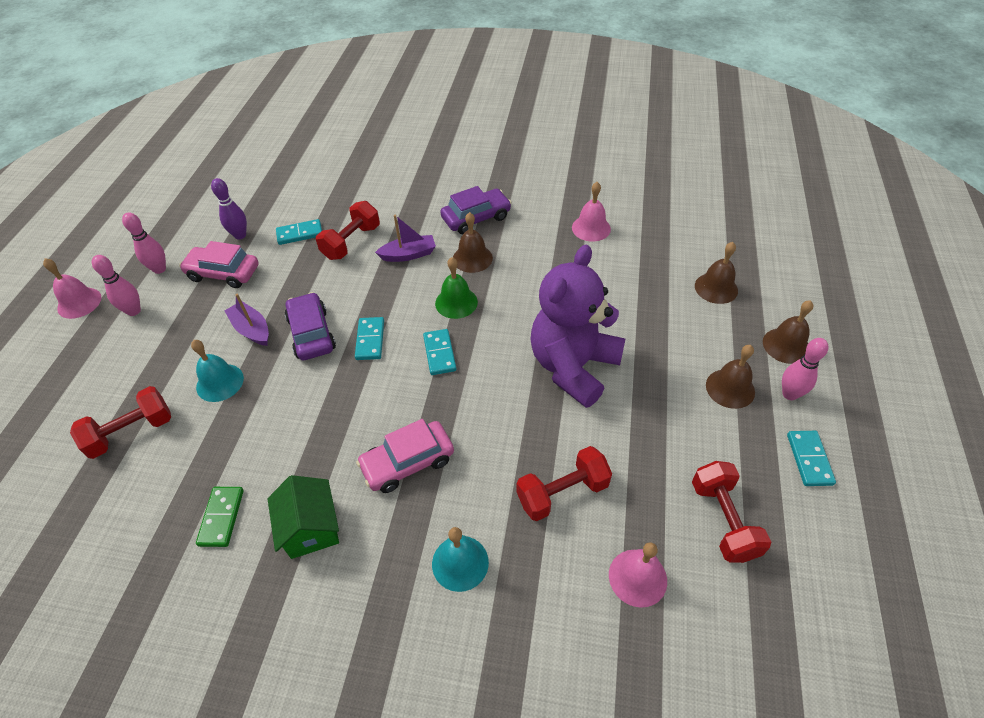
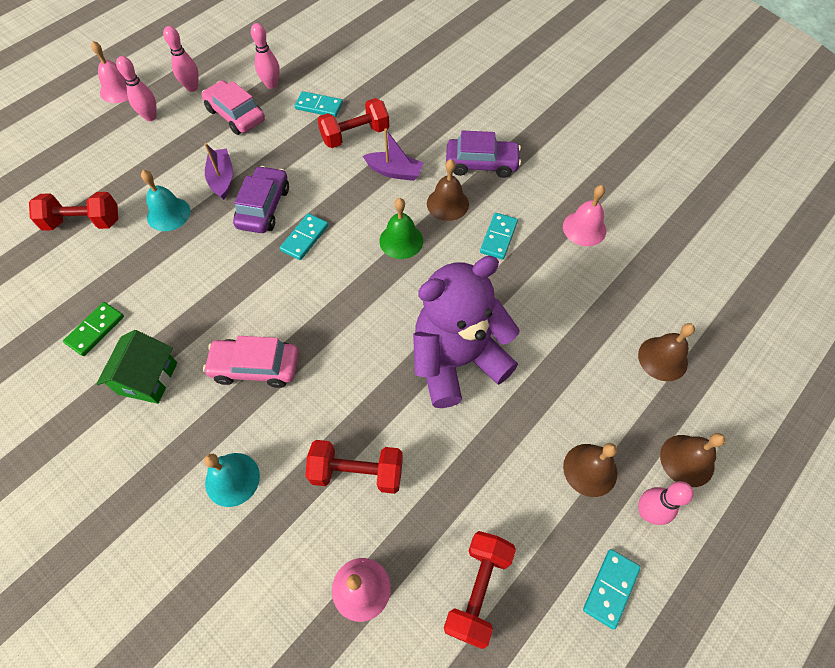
camera: 30 degrees right, 10 degrees up
(240, 235) = (271, 85): purple bowling pin -> pink bowling pin
(439, 353) = (351, 282): turquoise domino -> turquoise domino (498, 237)

